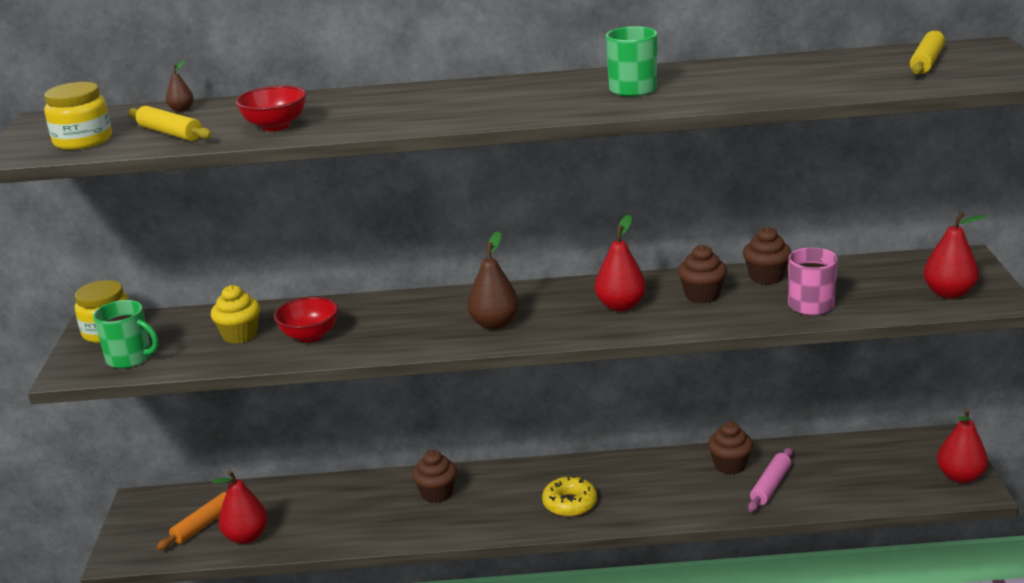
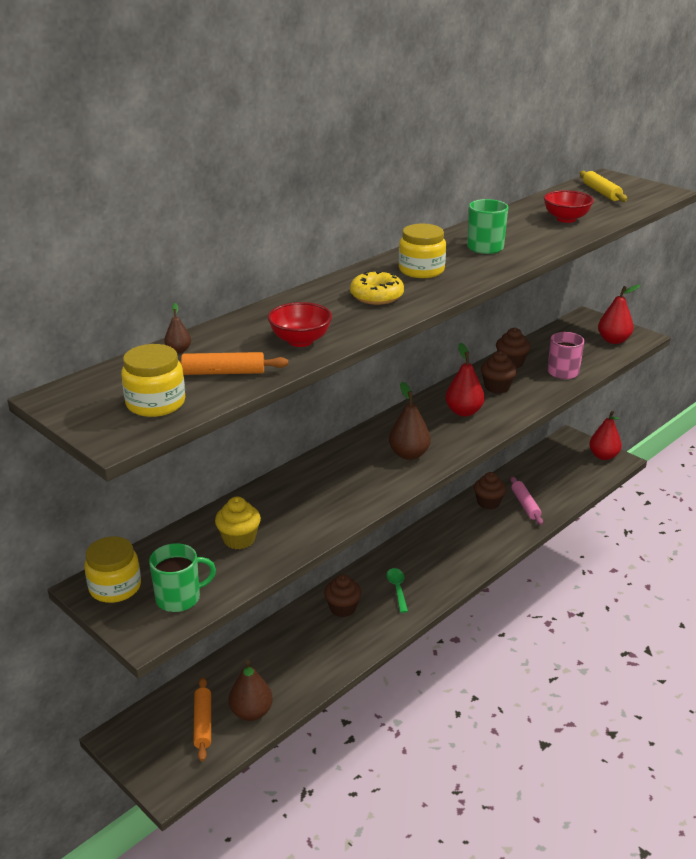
camera: 45 degrees left, 5 degrees up
(170, 133) = (223, 373): yellow rolling pin -> orange rolling pin
(246, 537) = (251, 712): red pear -> brown pear
(310, 336) = (296, 516): red bowl -> red bowl (566, 219)
(510, 501) = (397, 589): none -> green spoon
(516, 96) = (421, 270): none -> yellow jar
(570, 504) = (434, 571): yellow donut -> yellow donut (376, 296)

